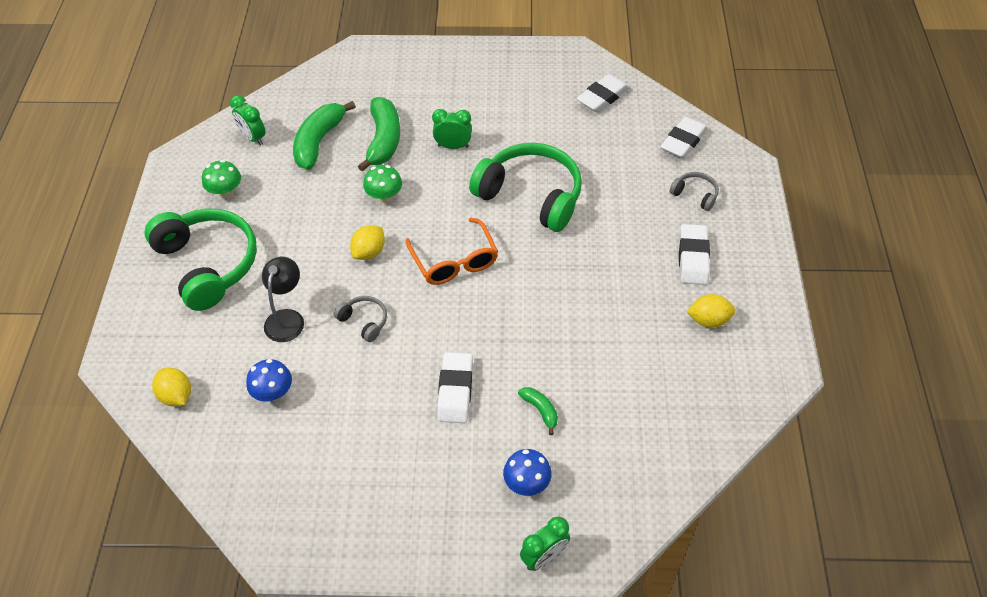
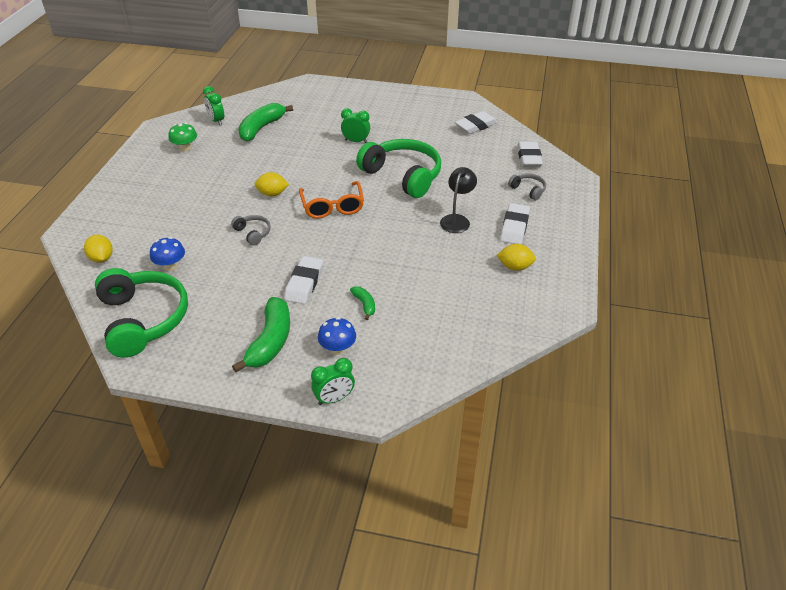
camera: 10 degrees right, 10 degrees down
(208, 264) = (156, 186): green headphones -> green headphones (143, 319)
(287, 318) = (198, 224): black lamp -> black lamp (457, 220)
(369, 252) = (272, 194): yellow lemon -> yellow lemon turned 45 degrees clockwise
(383, 140) = (307, 132): green banana -> green banana (270, 341)
(384, 196) = (295, 164): green mushroom -> none
(683, 141) = (529, 158): white eraser -> white eraser turned 45 degrees counterclockwise

